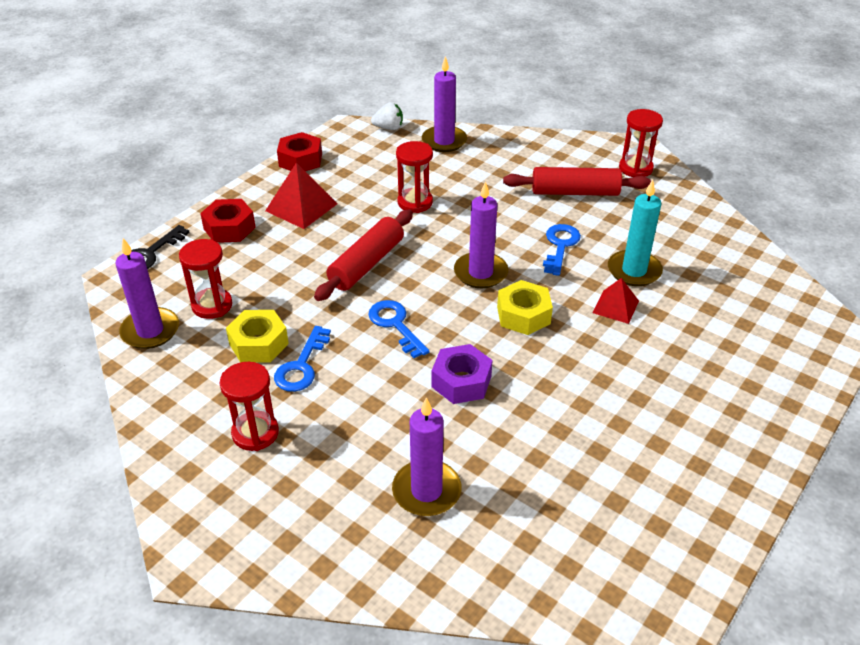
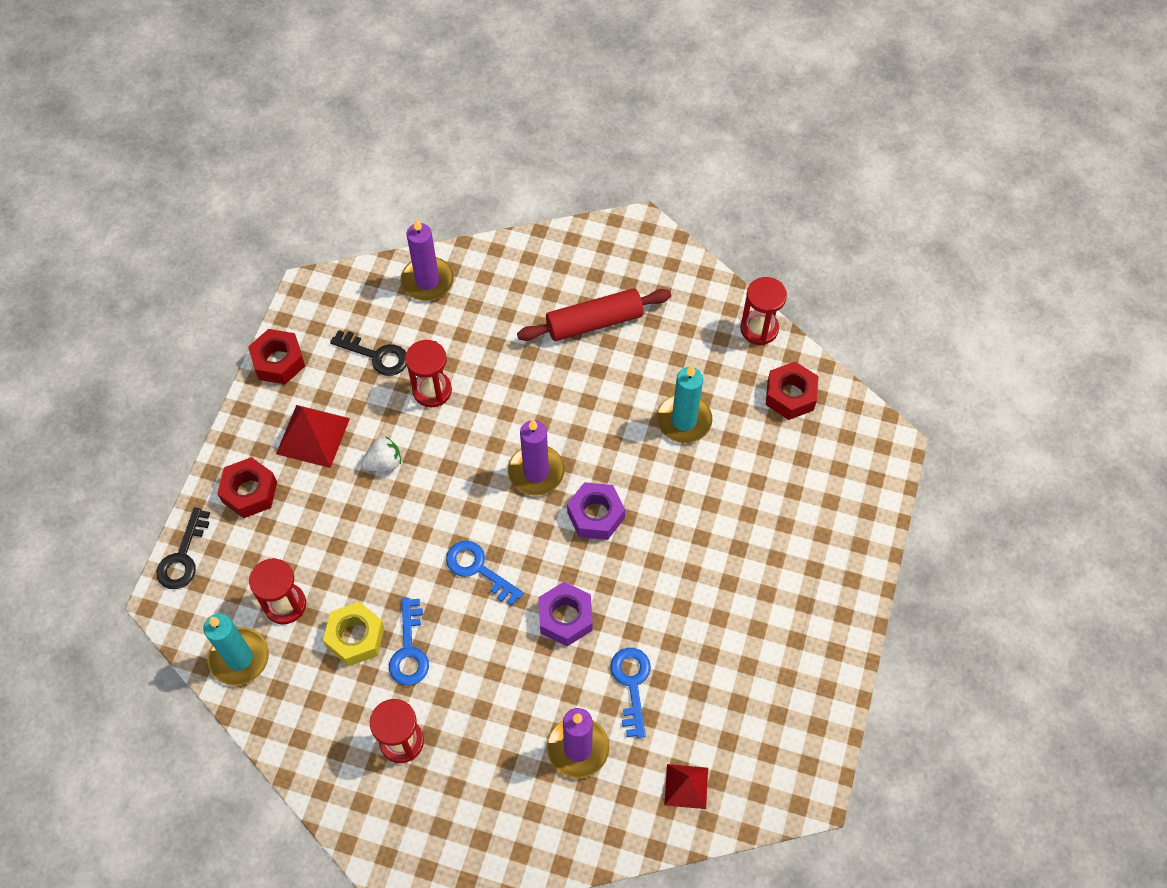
camera: 20 degrees left, 20 degrees up
(150, 331) = (239, 658): purple candle -> turquoise candle
(366, 264) = (417, 497): red rolling pin -> none
(380, 173) = (376, 355): none -> black key
(389, 128) = (356, 277): white strawberry -> white strawberry (384, 463)
(523, 315) = (596, 515): yellow nut -> purple nut
(560, 246) = (602, 408): blue key -> blue key (631, 684)
(615, 306) = (679, 475): red pyramid -> red pyramid (686, 786)
(635, 168) = (647, 264): red hourglass -> red hourglass (759, 329)
(745, 277) = (790, 395): none -> red nut

